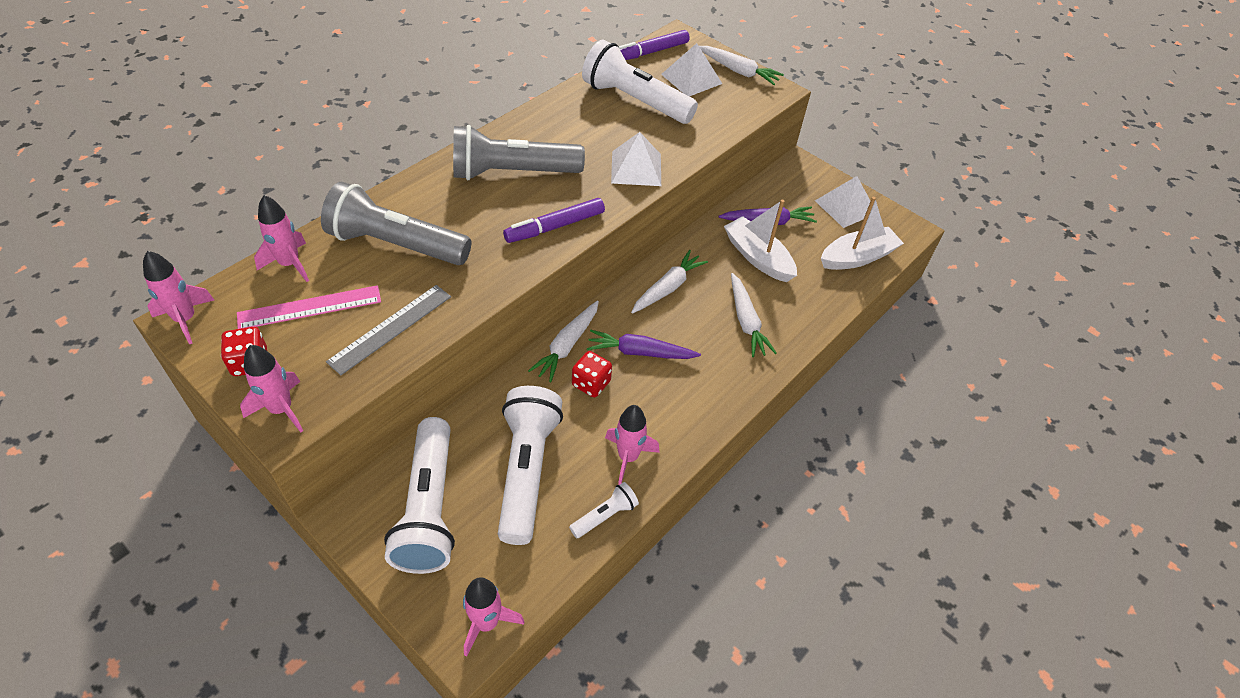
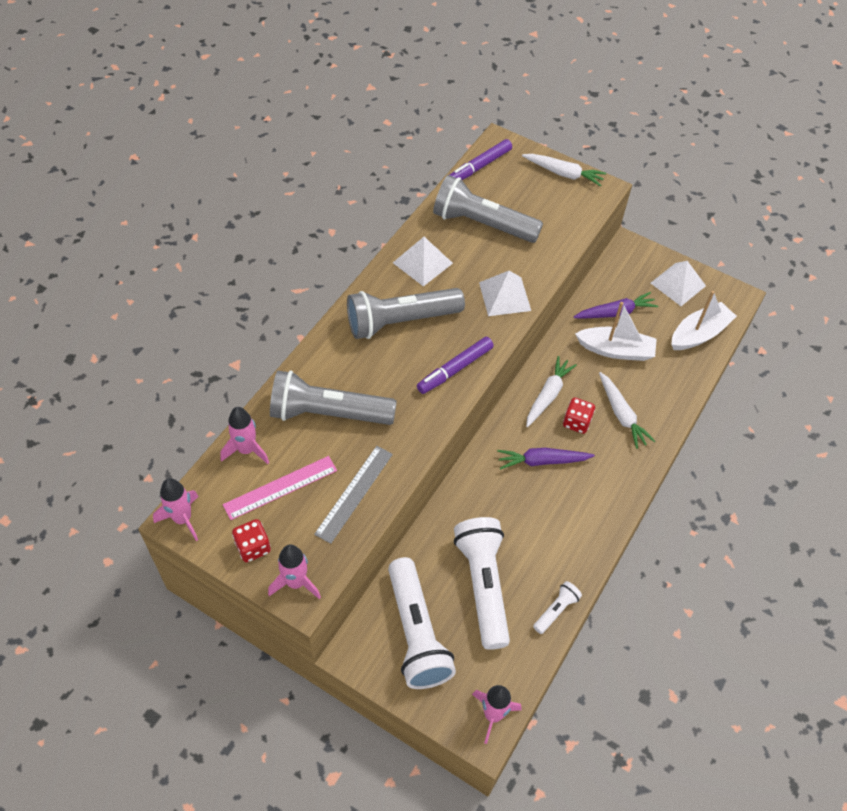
camera: 10 degrees left, 5 degrees up
(567, 345) = (480, 467): white carrot -> none
(591, 383) = (510, 498): red dice -> red dice (576, 422)
(628, 457) = (559, 557): pink rocket -> none
(635, 101) = (482, 224): white flashlight -> grey flashlight
(691, 79) = (524, 190): white pyramid -> white pyramid (422, 263)
(758, 257) = (615, 350): white boat -> white boat turned 150 degrees clockwise

